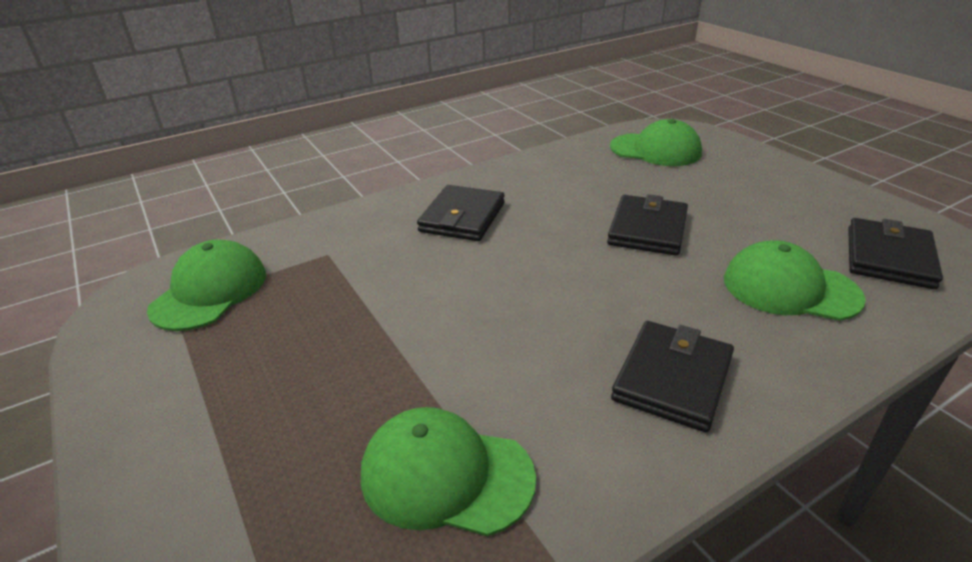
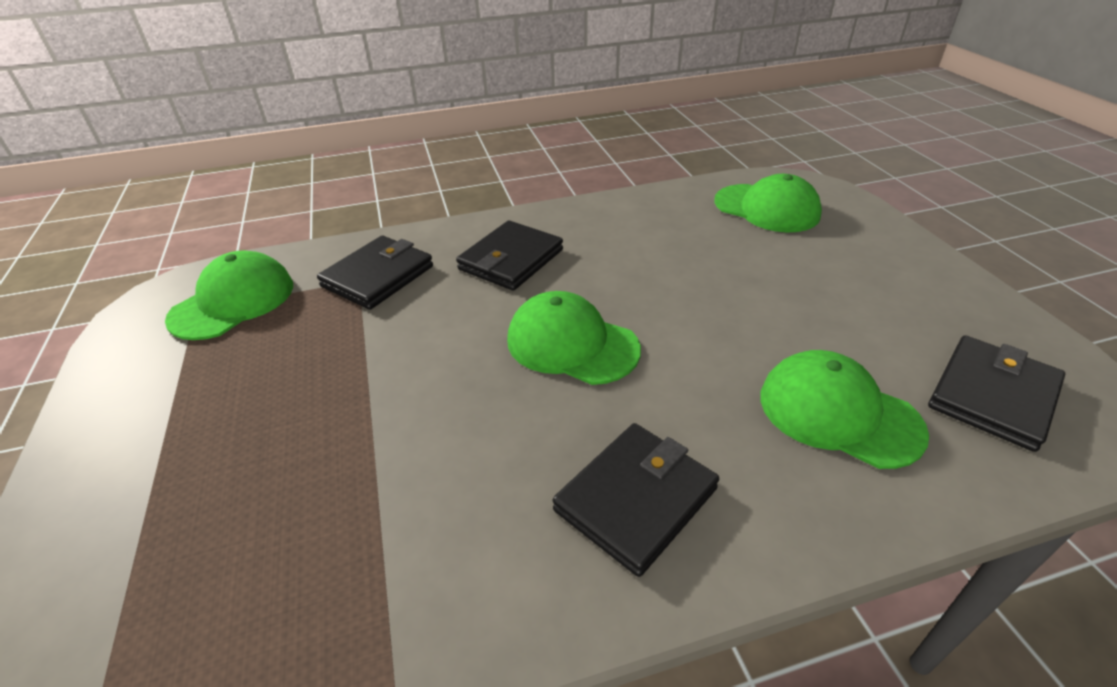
camera: 15 degrees right, 5 degrees up
(446, 475) = (339, 556): green cap -> green cap (572, 344)
(647, 229) = (705, 306): black wallet -> black wallet (378, 276)

